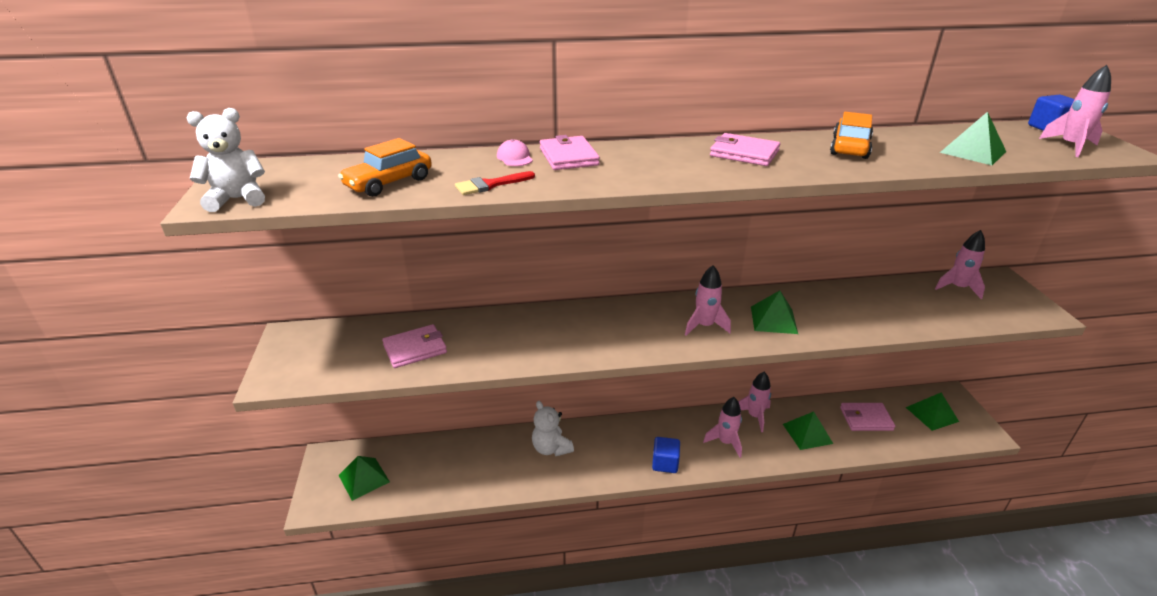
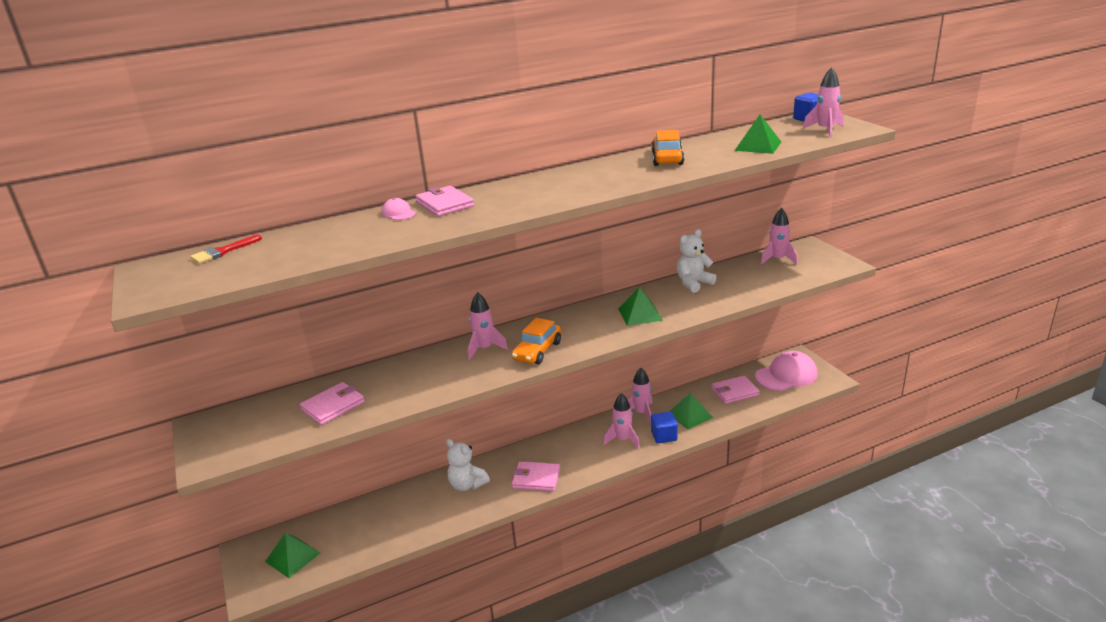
camera: 15 degrees left, 5 degrees down
(237, 199) = (169, 289): white teddy bear -> white teddy bear (693, 283)
(389, 183) = (300, 252): orange car -> orange car (537, 351)
(490, 185) = (390, 237): red brush -> red brush (222, 252)
(665, 463) = (575, 469): blue cube -> blue cube (664, 436)
(704, 326) = (584, 331): pink rocket -> pink rocket (484, 349)
(744, 153) = (587, 177): pink wallet -> pink wallet (536, 478)
(932, 414) = (786, 375): green pyramid -> pink cap

